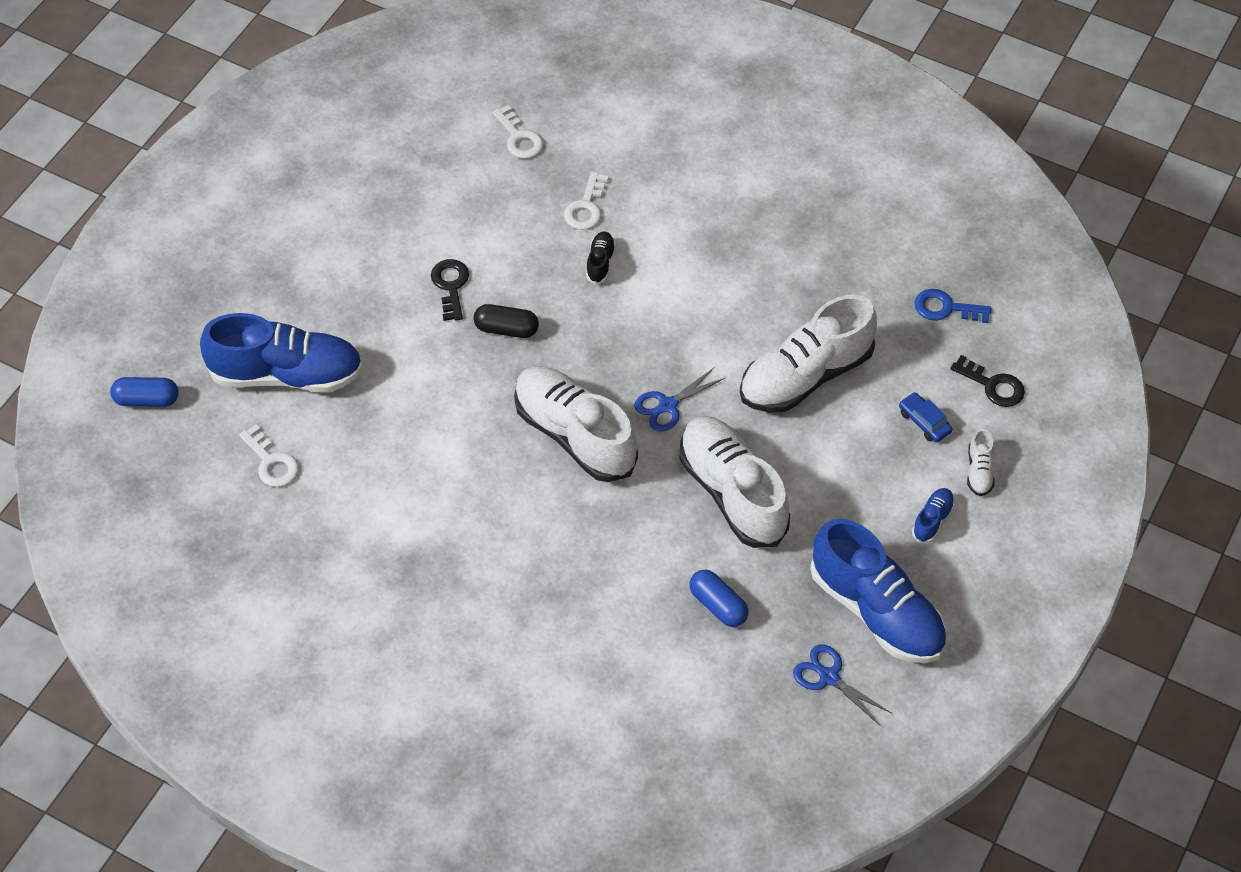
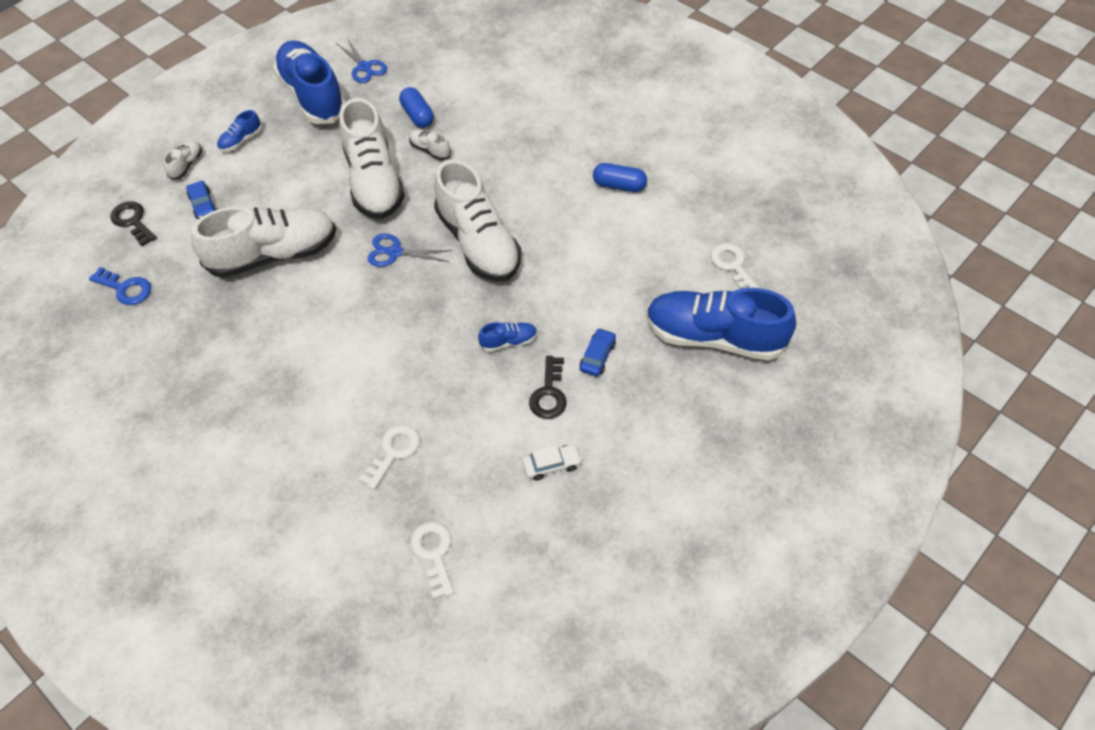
camera: 165 degrees left, 0 degrees up
(147, 400) = (842, 337): blue capsule -> blue capsule (619, 185)
(408, 331) = (597, 356): none -> blue car
(432, 224) = (552, 465): none -> white car
(506, 329) = (508, 342): black capsule -> blue shoe
(600, 263) = (402, 389): black shoe -> none
(668, 405) = (395, 252): blue scissors -> blue scissors turned 150 degrees counterclockwise
(680, 553) = (430, 150): none -> white shoe

